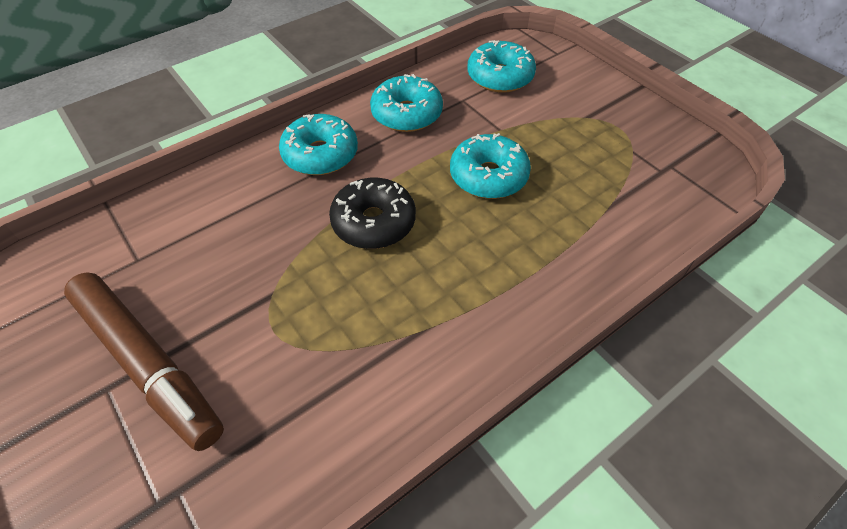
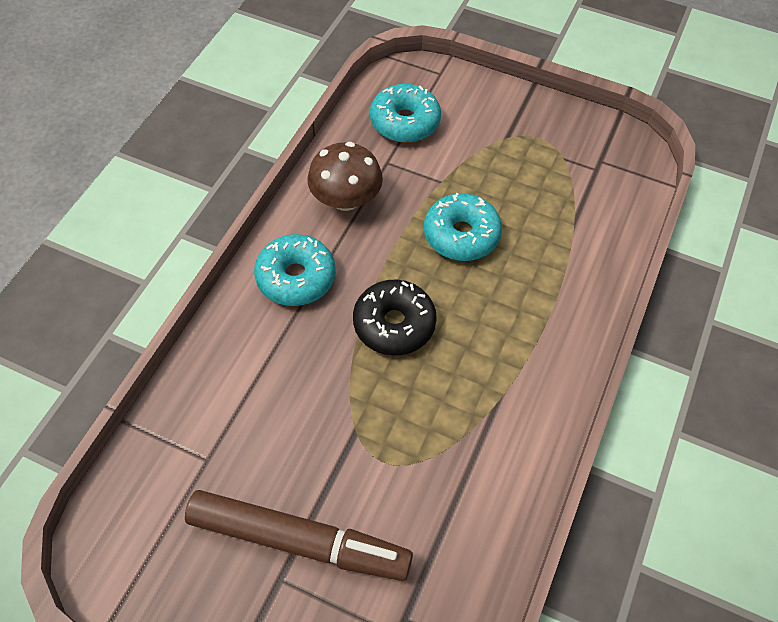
camera: 30 degrees left, 5 degrees up
(406, 114) = (346, 199): turquoise donut -> brown mushroom

